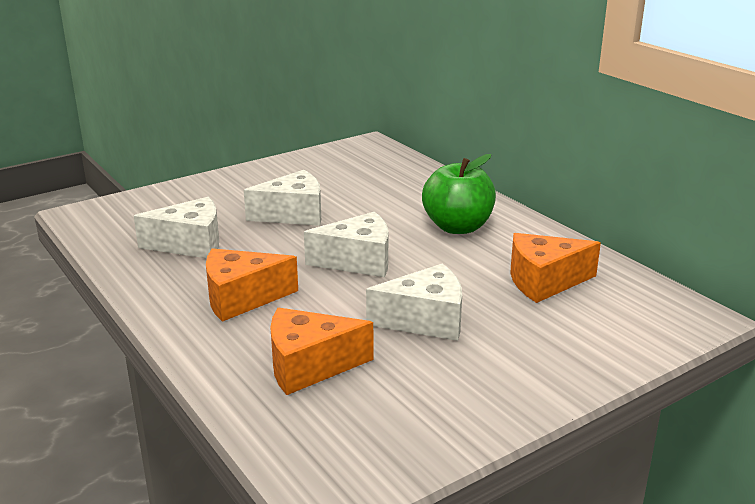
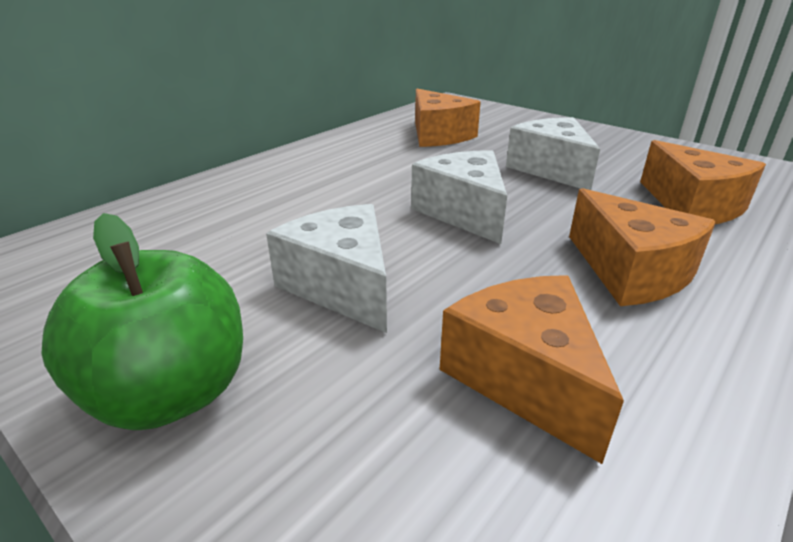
camera: 105 degrees left, 5 degrees up
(190, 244) = (524, 378): white cheese -> orange cheese
(457, 227) = (342, 171): green apple -> green apple (171, 393)

